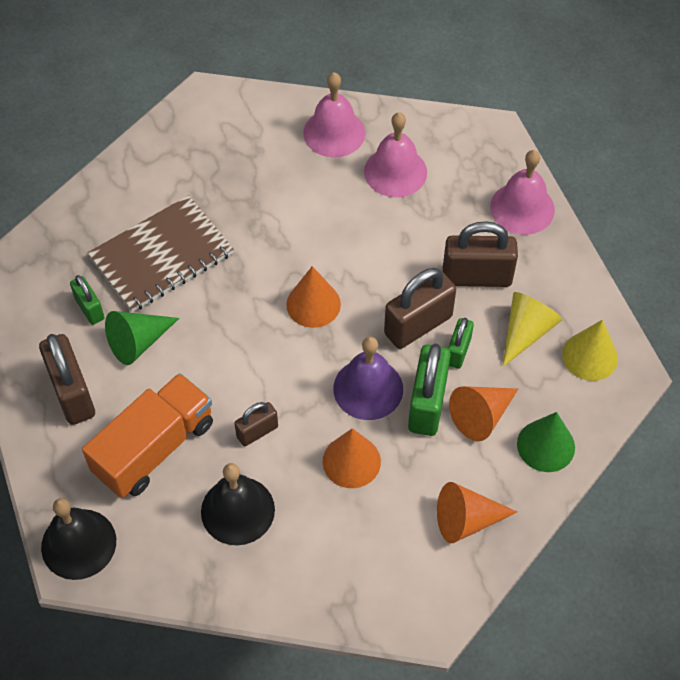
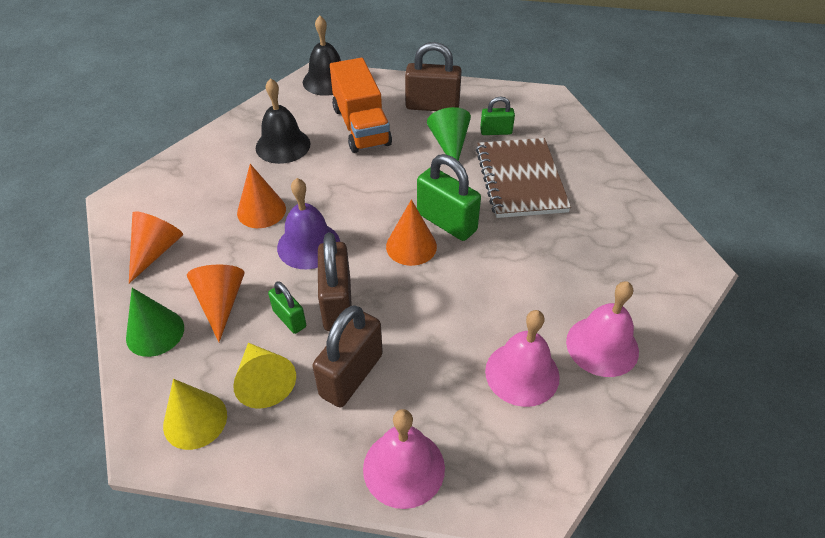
camera: 120 degrees right, 10 degrees down
(257, 432) = (329, 174): brown padlock -> none
(427, 404) = (263, 274): green padlock -> green padlock (446, 222)

